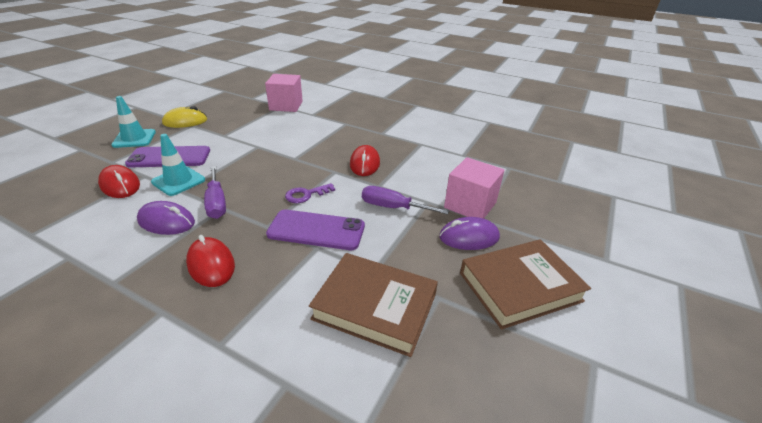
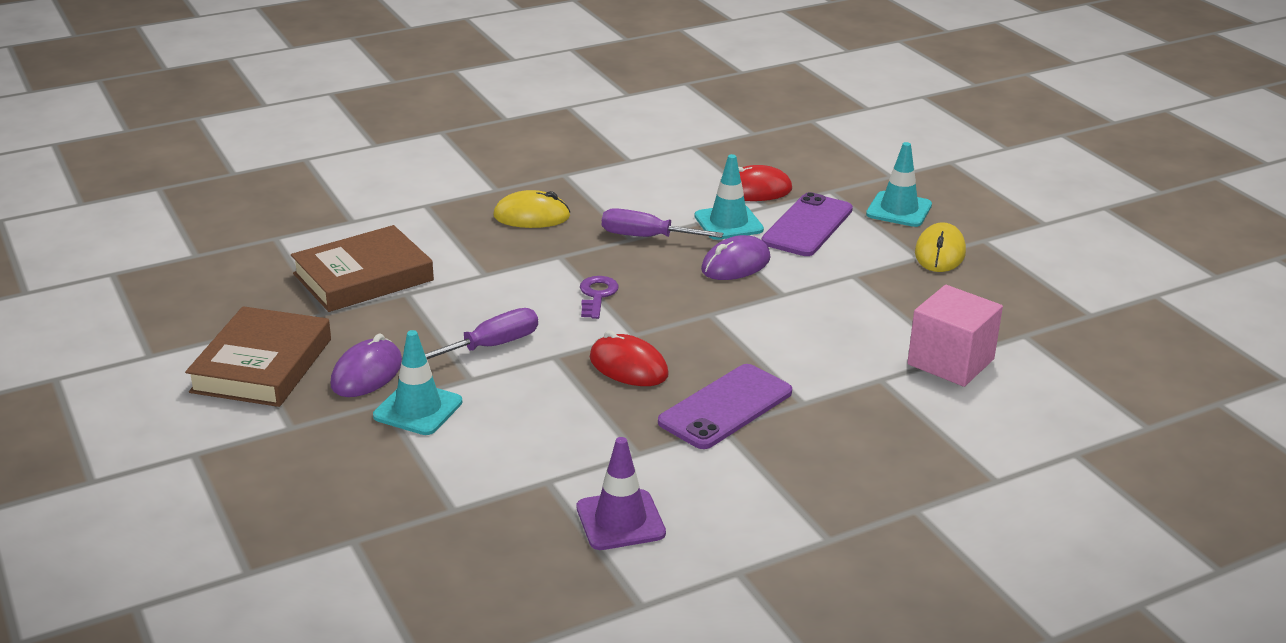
camera: 125 degrees right, 5 degrees down
(166, 222) = (638, 206): purple mouse -> purple mouse (735, 264)
(211, 264) = (531, 216): red mouse -> yellow mouse
(316, 230) = (514, 281): purple phone -> purple phone (726, 407)
(460, 135) = (620, 520): none -> purple traffic cone
(470, 205) = (418, 409): pink cube -> turquoise traffic cone

